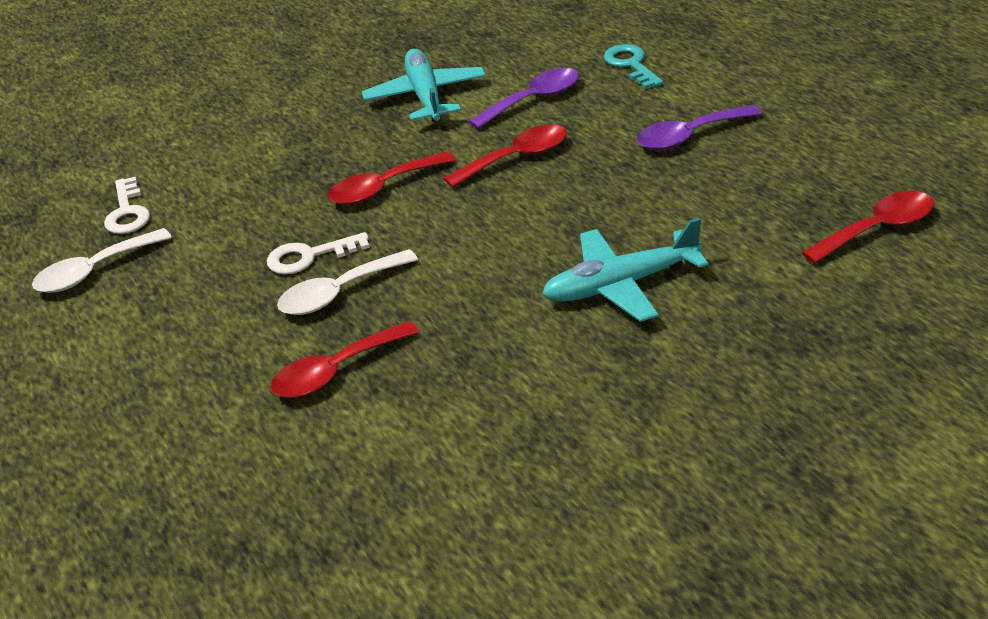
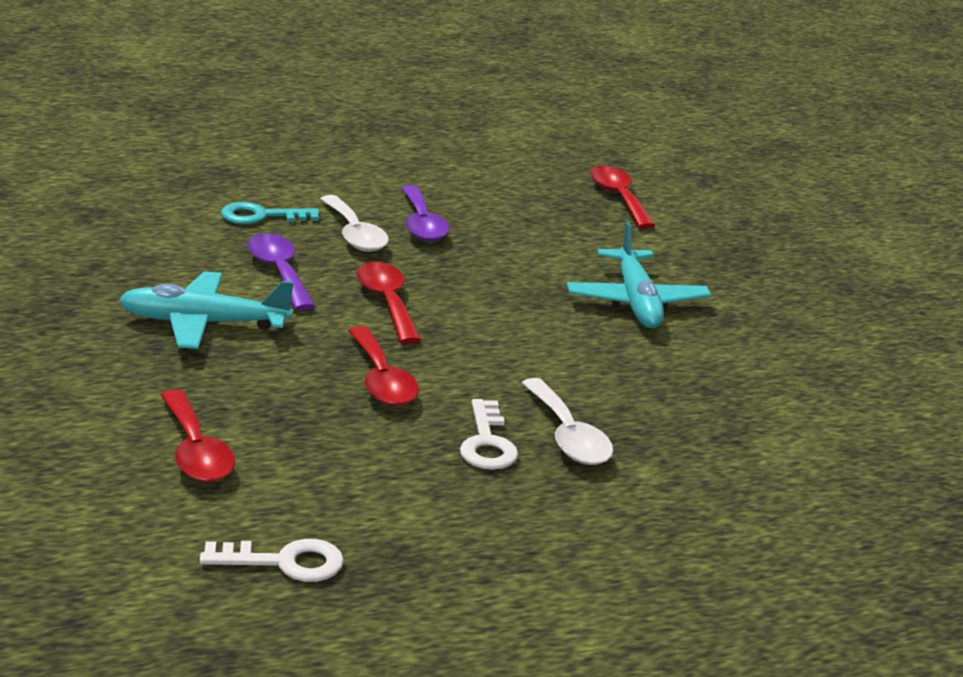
camera: 85 degrees left, 10 degrees down
(94, 271) = (413, 601): white spoon -> white spoon (354, 234)
(335, 371) = (700, 457): red spoon -> red spoon (196, 451)

